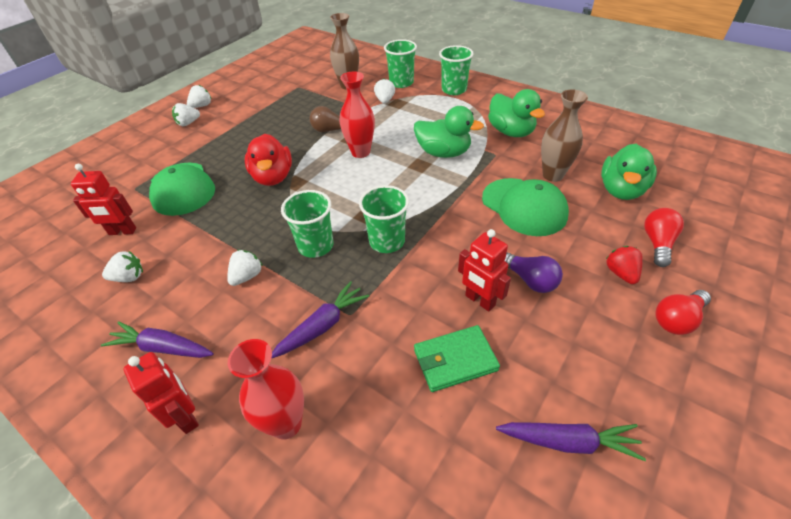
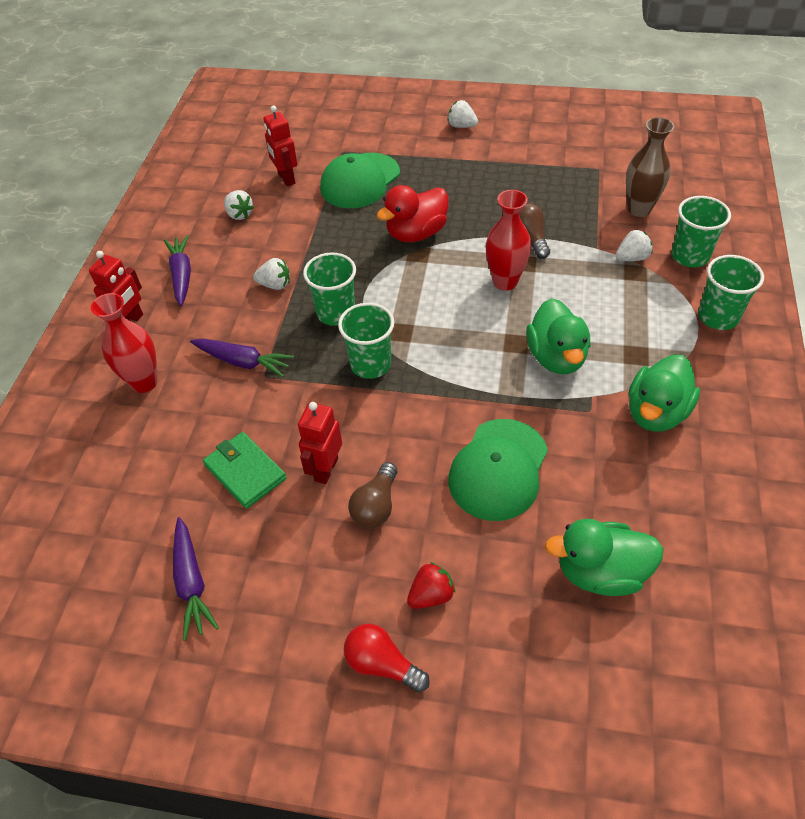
camera: 65 degrees right, 5 degrees up
(202, 106) = (499, 117): white strawberry -> none
(529, 280) = (376, 506): purple light bulb -> brown light bulb
(552, 175) = (584, 485): brown vase -> none
(657, 243) = (508, 630): red light bulb -> none

